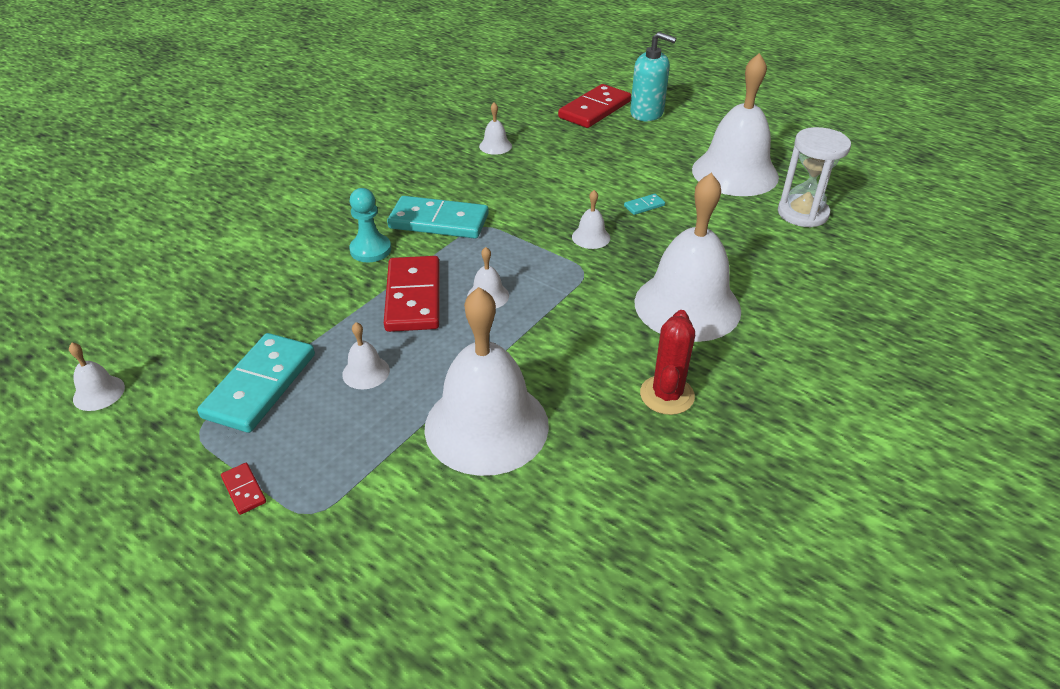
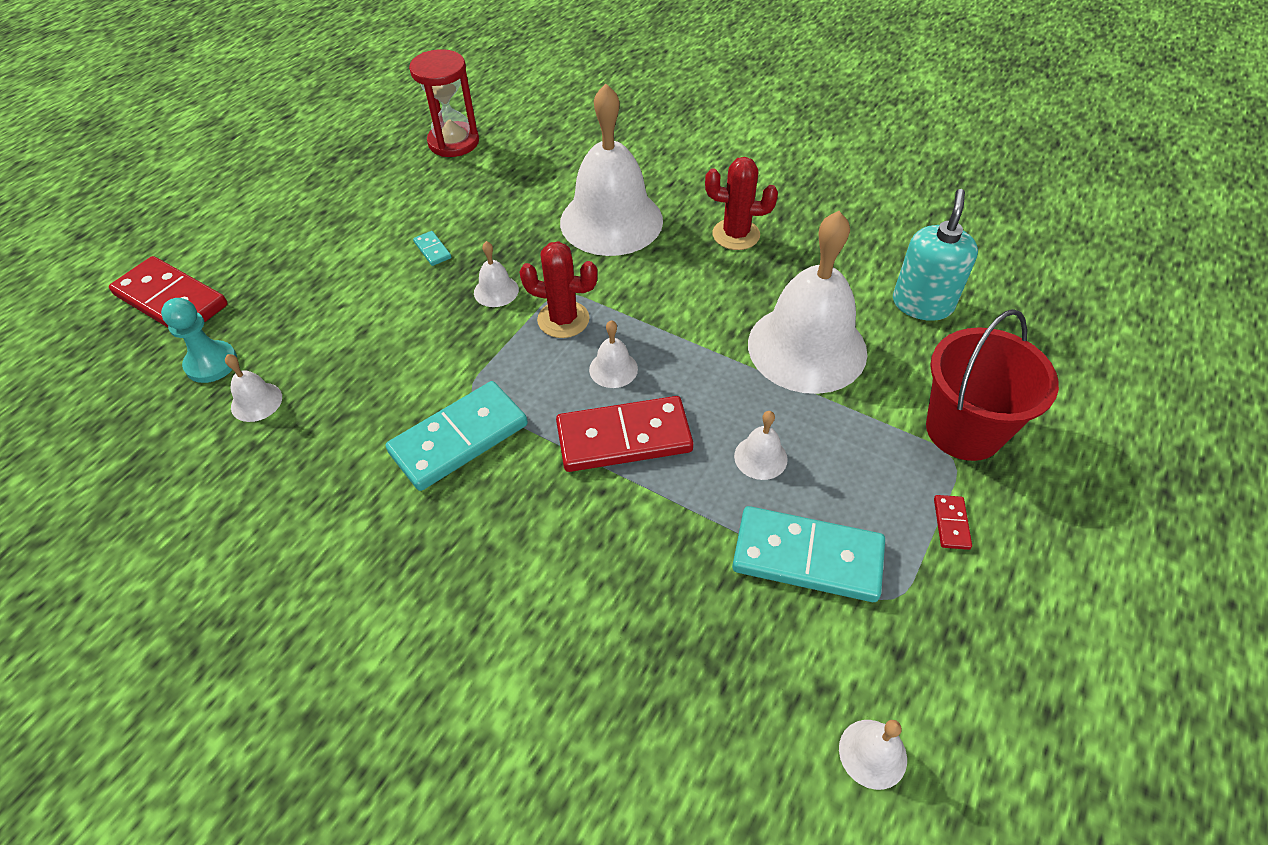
camera: 95 degrees left, 10 degrees up
(244, 490) = (951, 523): red domino -> red domino turned 45 degrees counterclockwise
(342, 533) = (964, 430): none -> red bucket
(370, 250) = (527, 504): turquoise pawn -> turquoise pawn (211, 363)
(438, 221) = (459, 439): turquoise domino -> turquoise domino turned 45 degrees clockwise
(551, 271) = (563, 319): none -> red cactus
(647, 113) = (199, 249): turquoise soap dispenser -> turquoise soap dispenser (922, 304)
(735, 173) = (368, 181): white bell -> none
(802, 213) = (453, 142): white hourglass -> red hourglass

